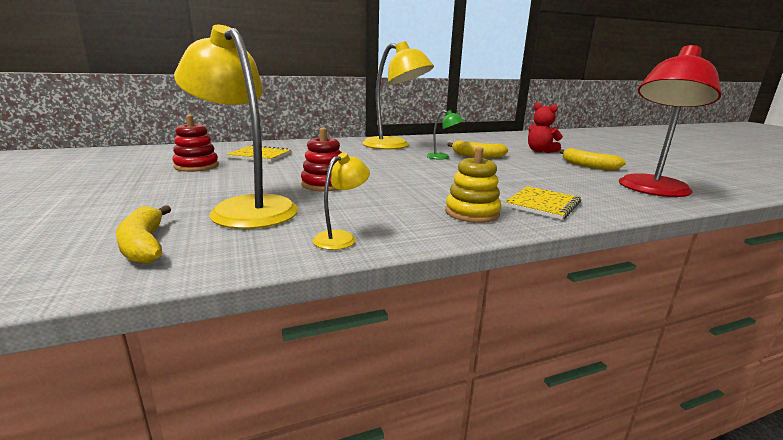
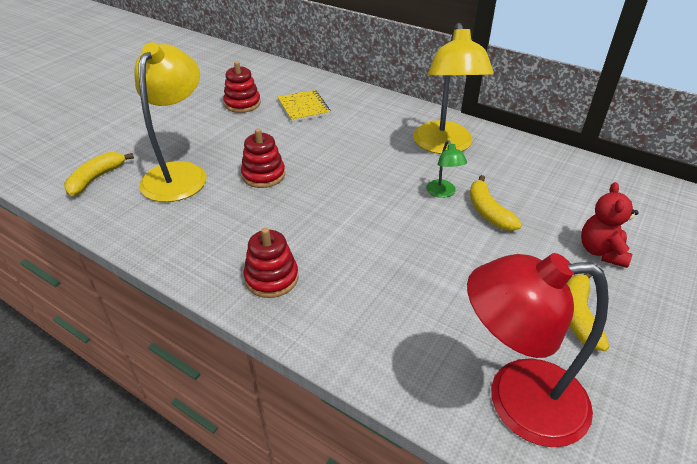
camera: 55 degrees right, 20 degrees up
(341, 237) = (161, 238): yellow lamp -> none
(472, 213) = (271, 278): yellow stacking toy -> red stacking toy
(543, 204) = (344, 315): yellow notebook -> none

